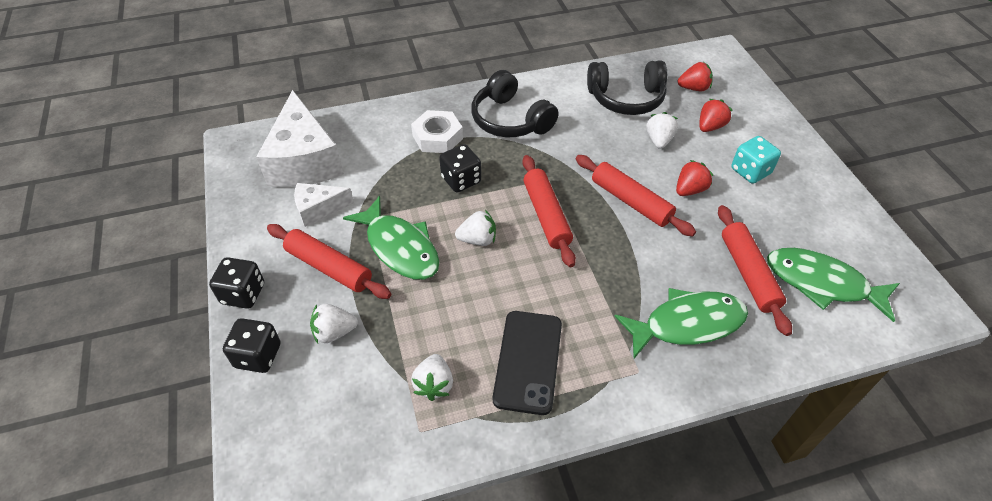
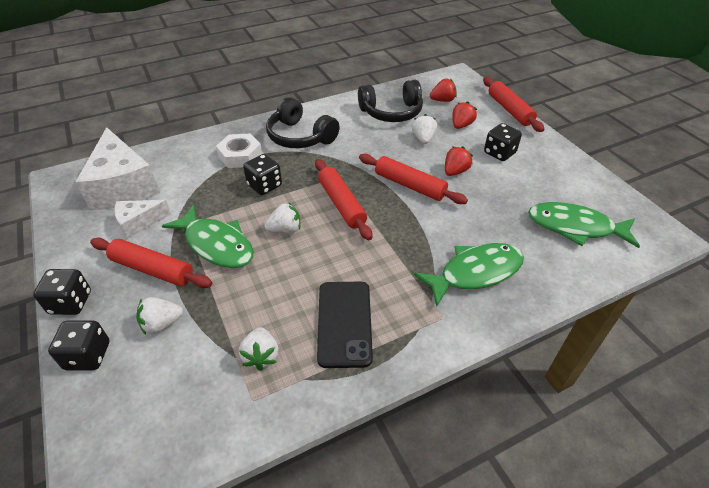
camera: 10 degrees left, 5 degrees down
(748, 273) = (515, 227): red rolling pin -> red rolling pin (509, 110)
(750, 171) = (499, 153): turquoise dice -> black dice

